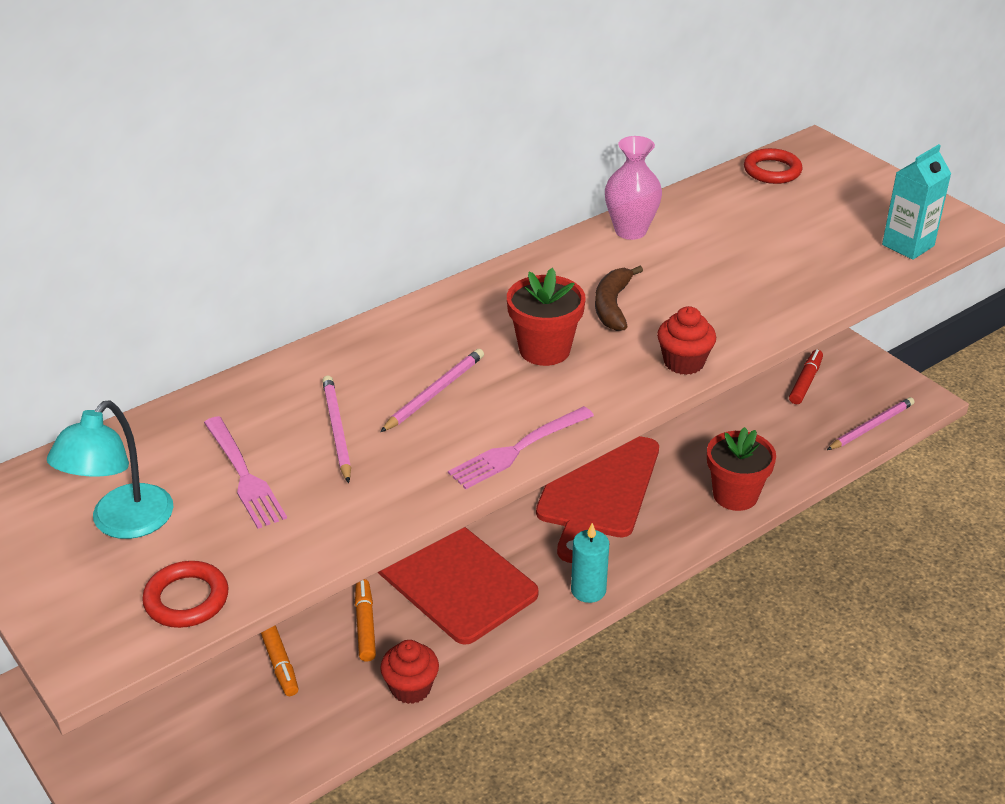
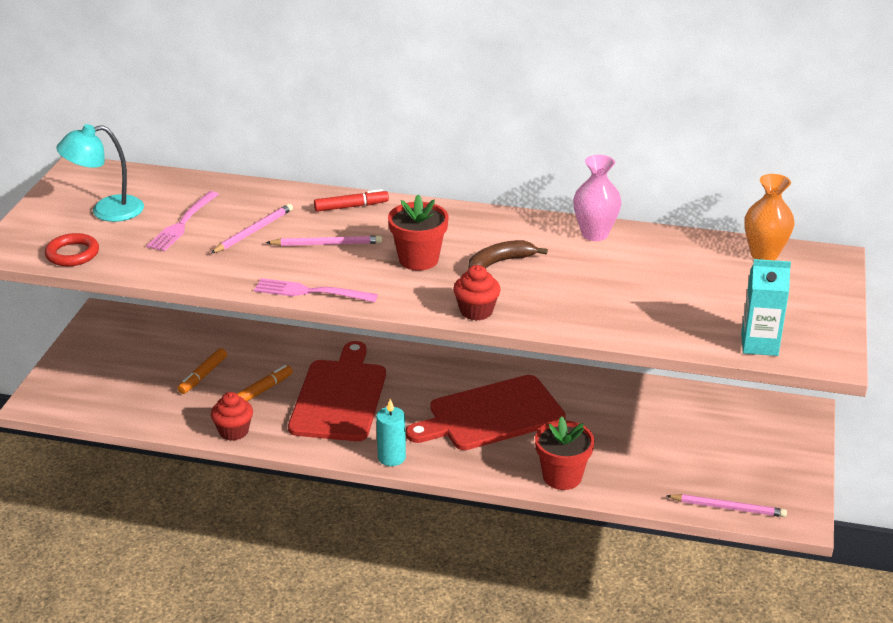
camera: 50 degrees right, 5 degrees down
(772, 171) = (764, 254): red ring -> orange vase
(805, 382) = (733, 454): red marker -> red marker (351, 206)

